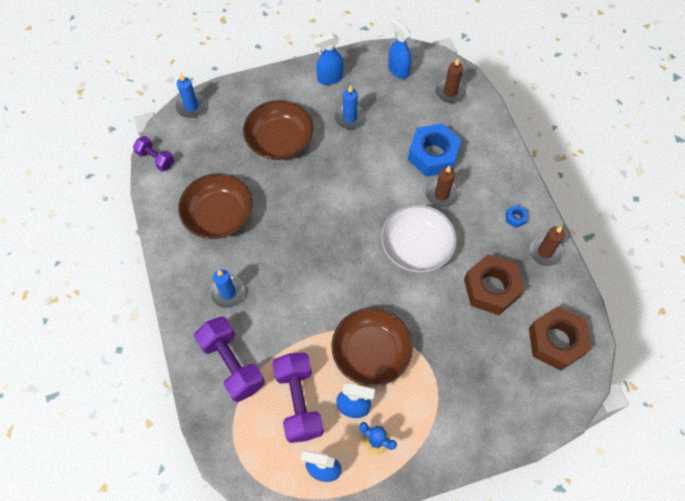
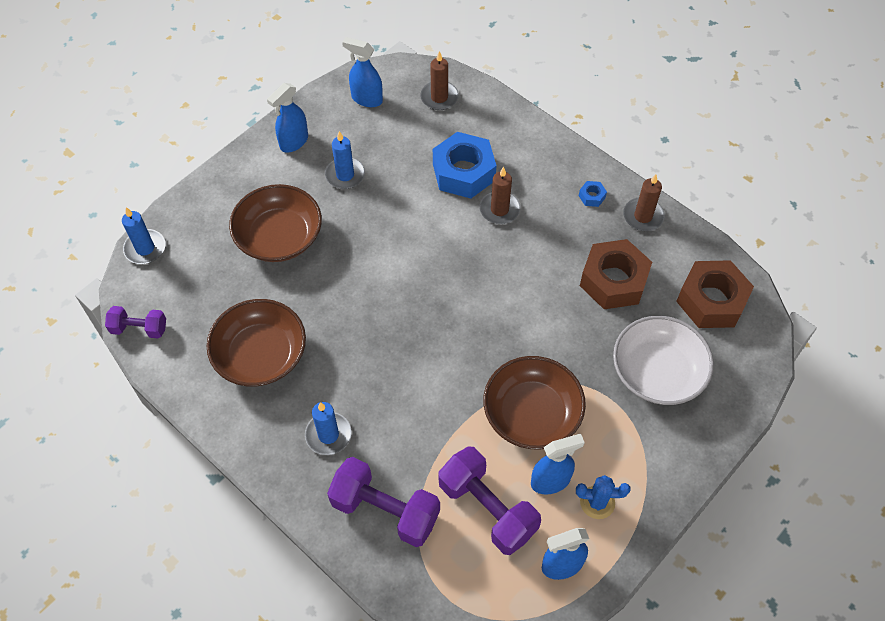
camera: 30 degrees left, 5 degrees down
(416, 247) = (508, 277): white bowl -> white bowl (657, 372)

